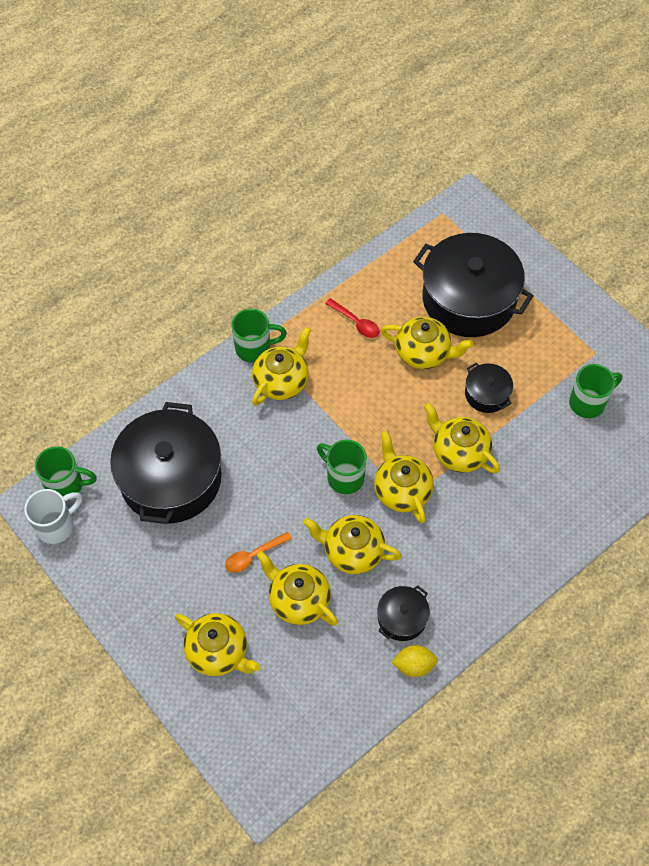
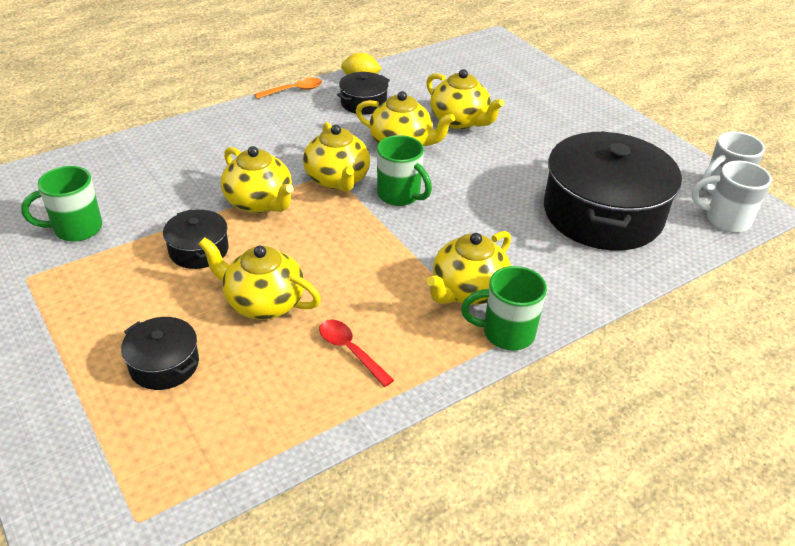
camera: 175 degrees left, 20 degrees down
(66, 485) = (725, 220): green mug -> white mug
(218, 652) = (535, 101): yellow teapot -> none
(254, 555) = (504, 150): orange spoon -> orange spoon (293, 90)
(469, 299) = (164, 364): black pot -> black pot, size x0.46

